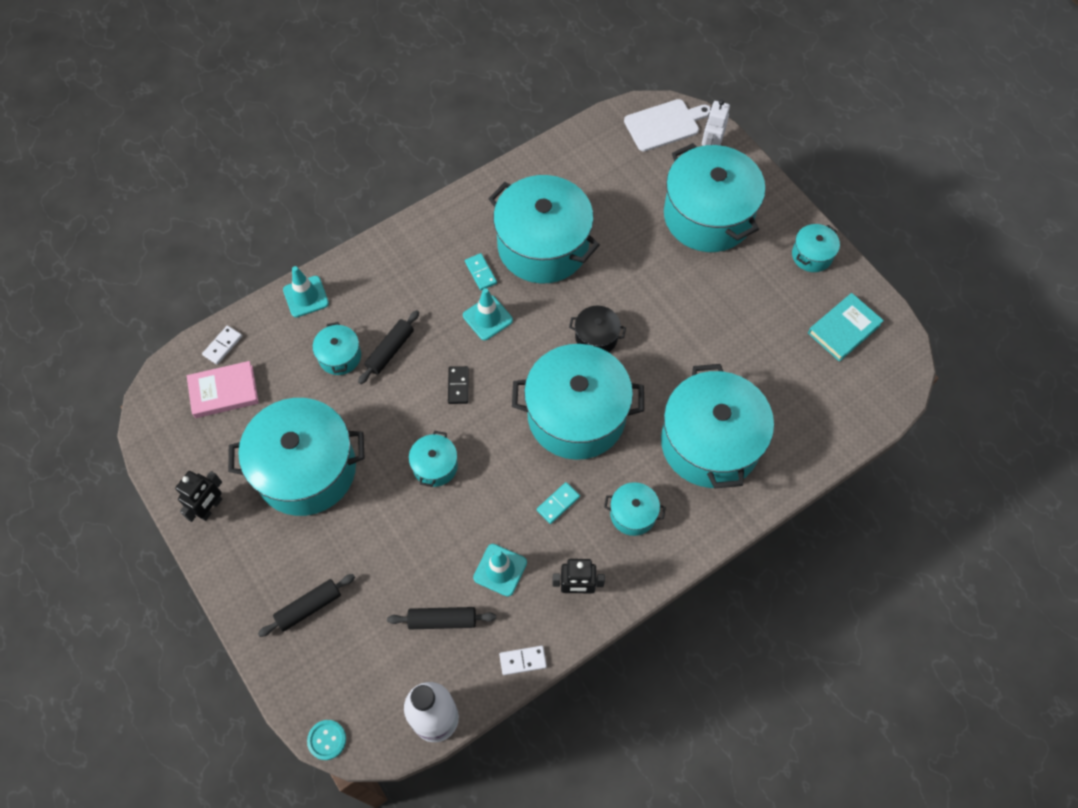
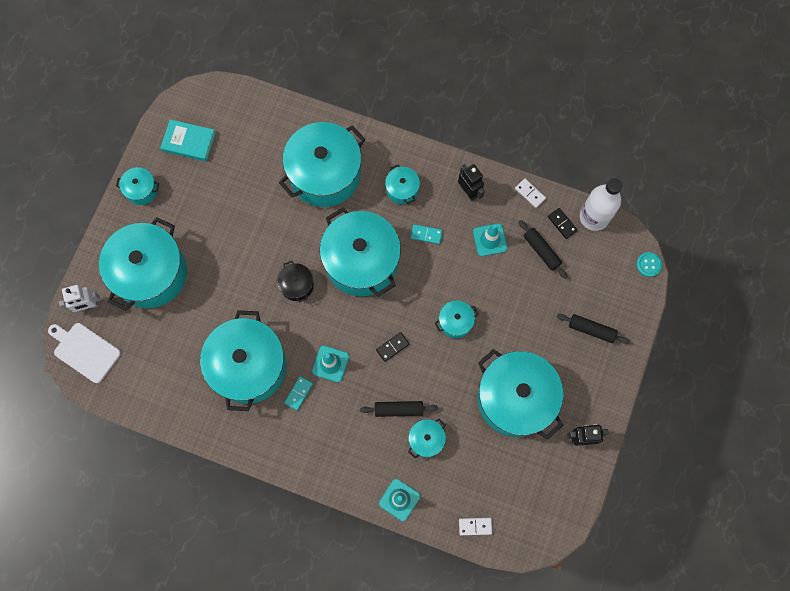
camera: 125 degrees left, 10 degrees up
(224, 391) = (505, 496): pink book -> none
(456, 671) = (562, 224): none -> black domino

